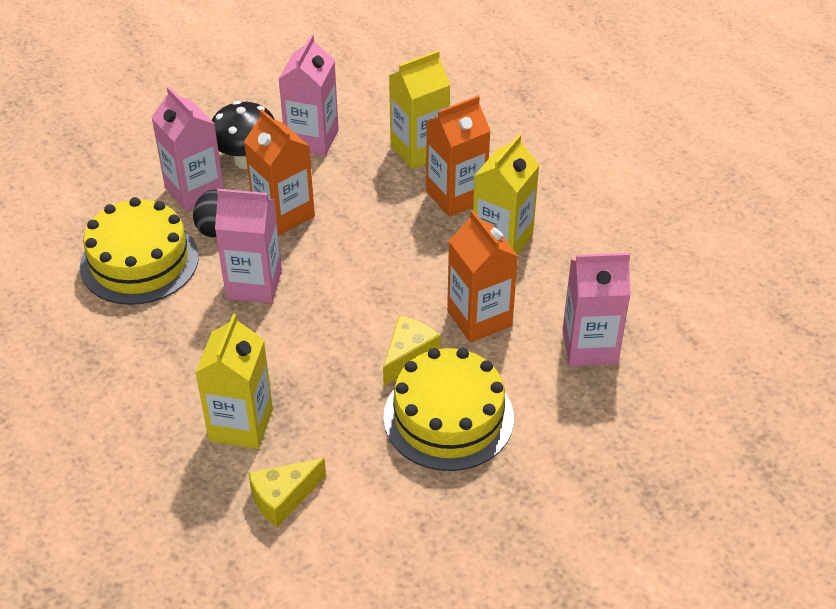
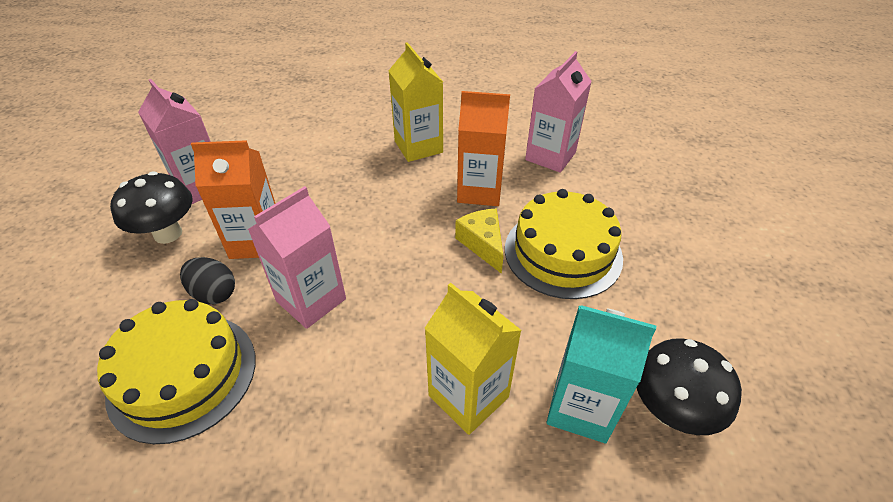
camera: 55 degrees left, 0 degrees up
(194, 191) = (153, 286): pink carton -> none
(283, 498) = (581, 407): yellow cheese -> turquoise carton
(324, 557) = (670, 410): none -> black mushroom
(419, 150) = (288, 141): yellow carton -> none
(456, 196) = (353, 146): orange carton -> none

